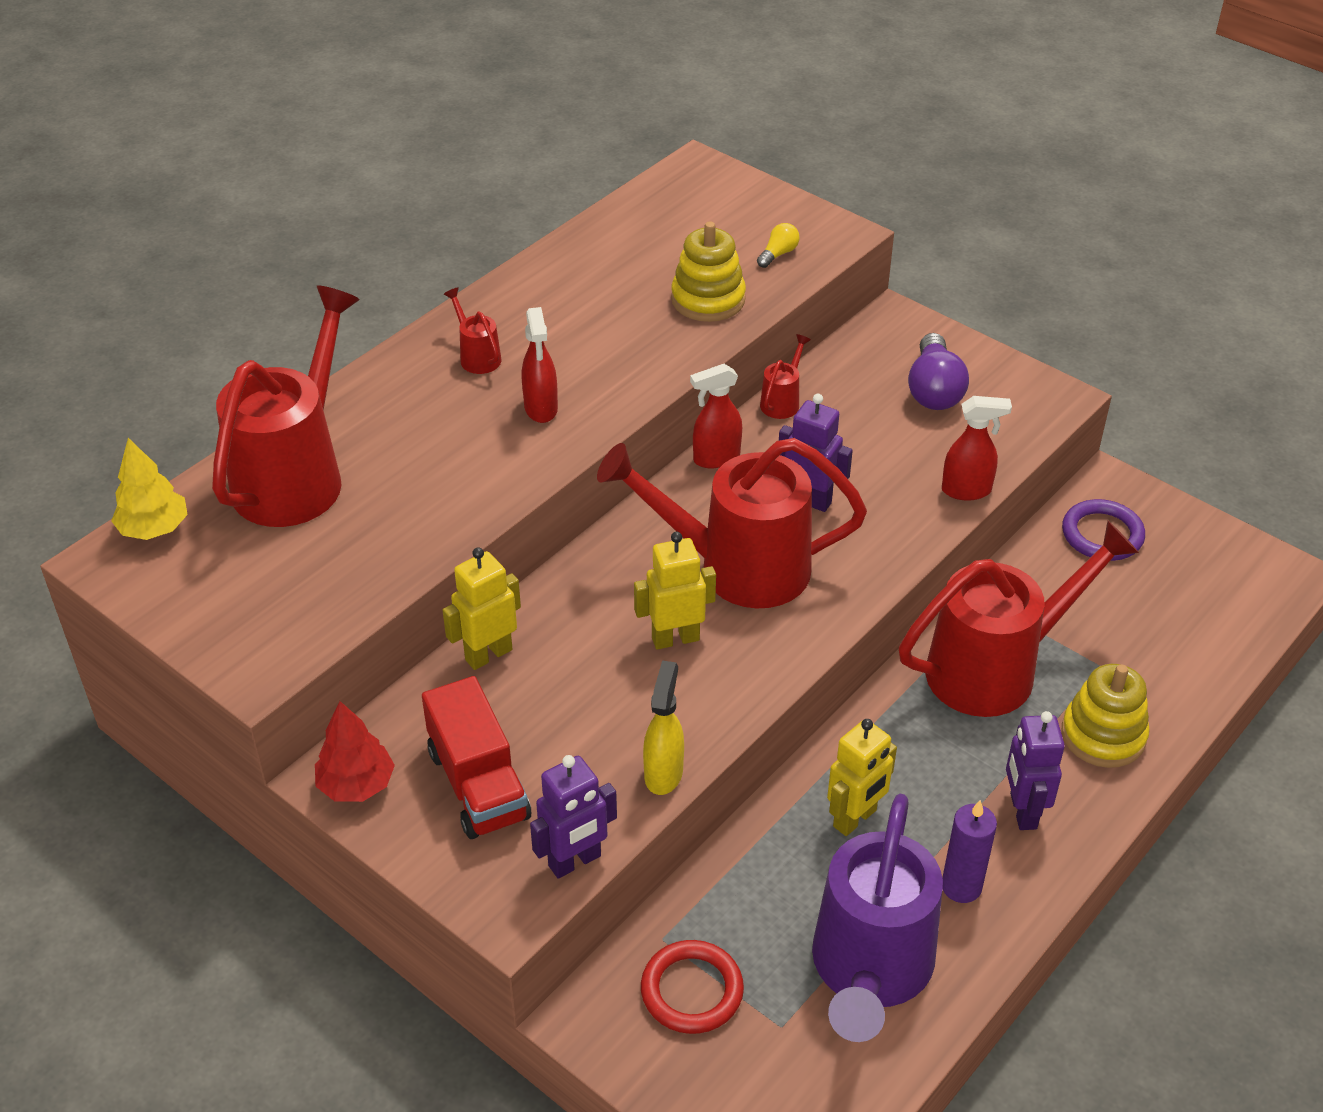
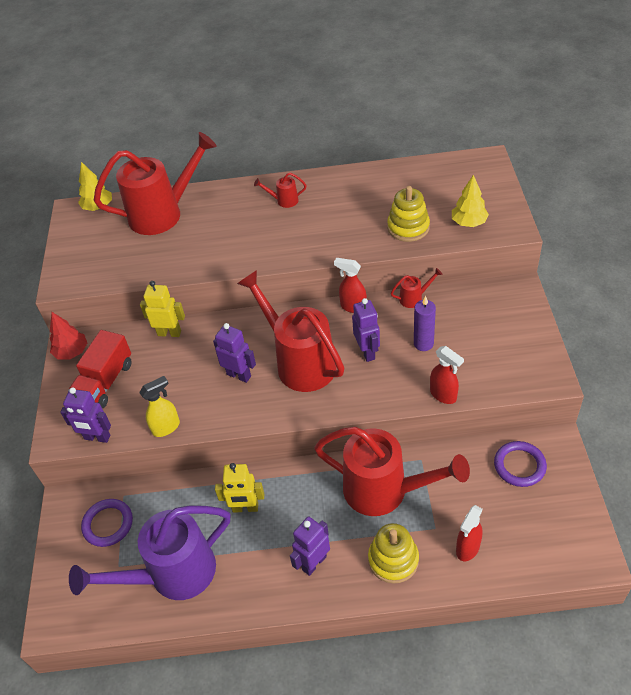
camera: 50 degrees right, 5 degrees up
(477, 356) = (284, 201): red watering can -> red watering can turned 105 degrees counterclockwise
(541, 409) = (278, 238): red spray bottle -> red spray bottle (467, 548)
(675, 638) = (239, 375): yellow robot -> purple robot
(692, 990) = (108, 524): red ring -> purple ring
(778, 254) = (468, 223): yellow light bulb -> yellow tree
(934, 390) = (492, 336): purple light bulb -> none
(961, 886) = (248, 572): purple candle -> purple candle (423, 344)

